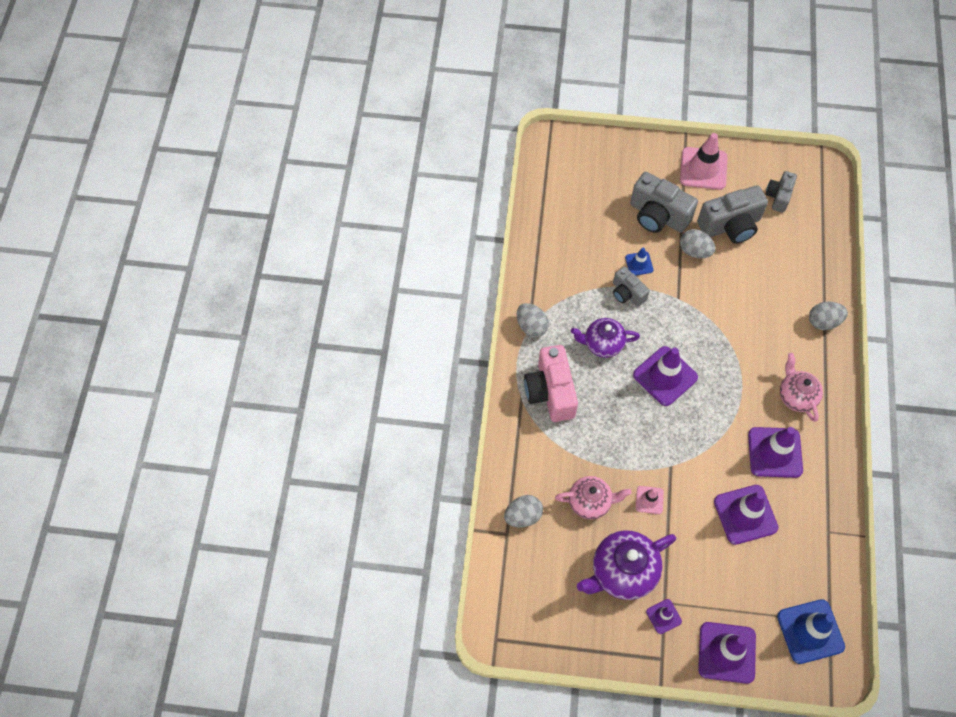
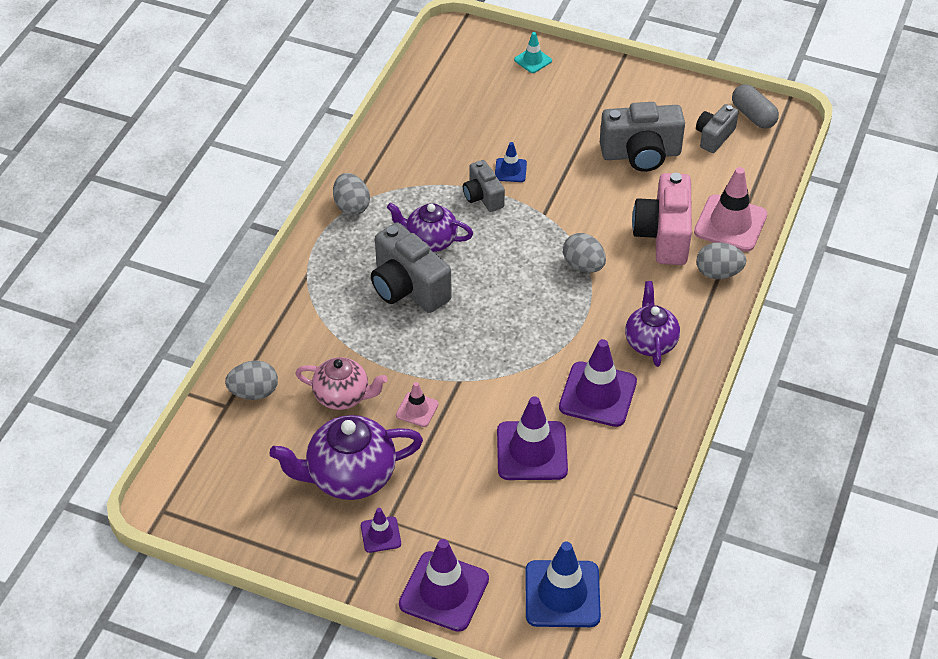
camera: 15 degrees right, 15 degrees down
(550, 392) = (344, 275): pink camera -> pink camera (663, 235)
(618, 155) = (533, 60): none -> turquoise traffic cone
(658, 216) = (555, 128): grey camera -> grey camera (408, 287)
(665, 376) = (493, 288): purple traffic cone -> none
(694, 251) = (585, 171): grey egg -> grey egg (583, 265)
(703, 168) = (631, 92): pink traffic cone -> pink traffic cone (730, 223)
(796, 396) = (650, 342): pink teapot -> purple teapot
(800, 170) = (753, 116): none -> grey capsule

